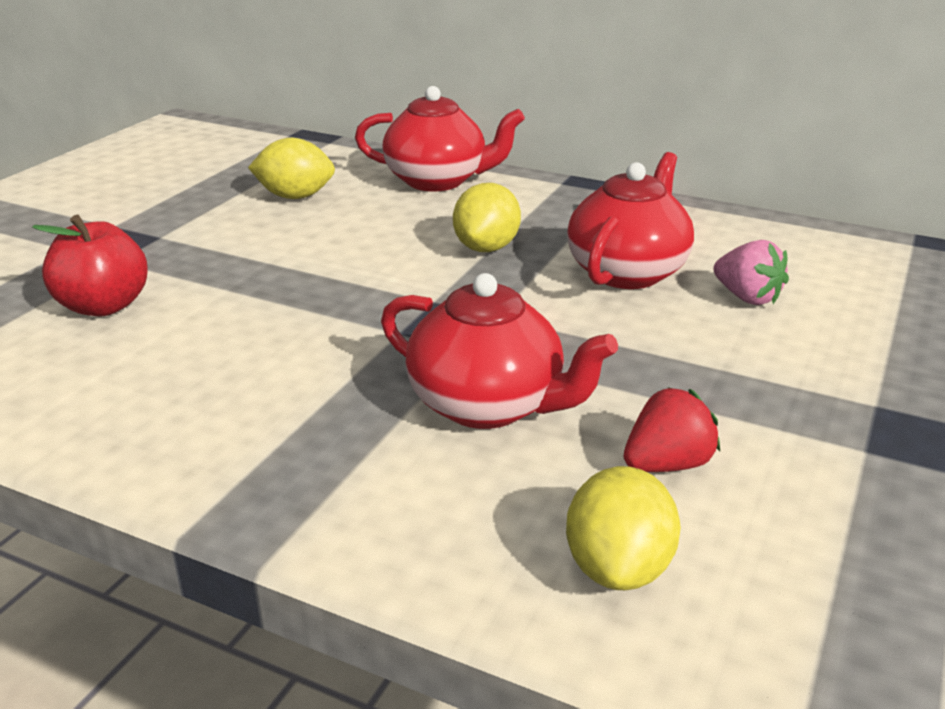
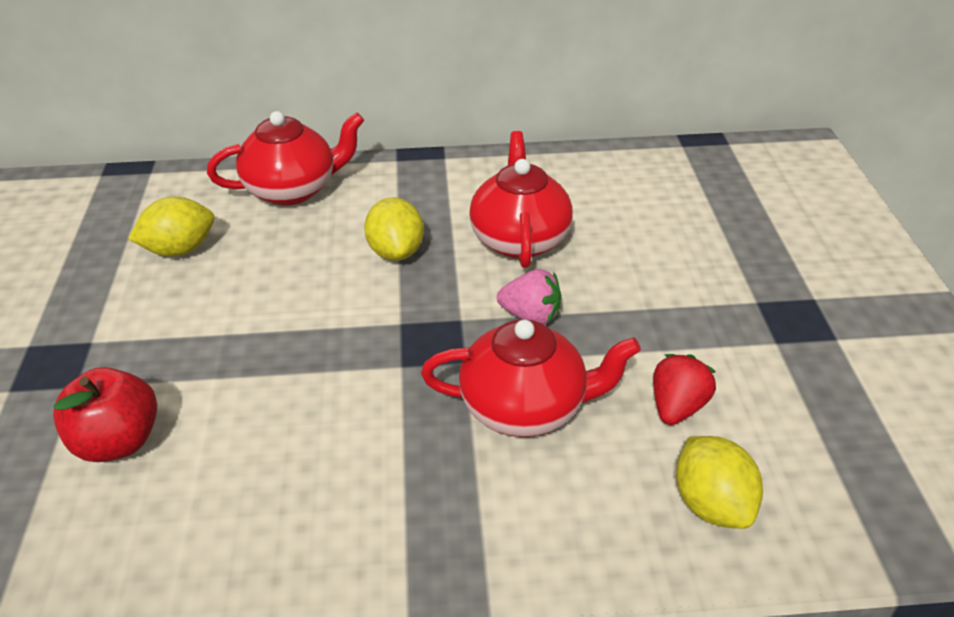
camera: 30 degrees left, 10 degrees up
(747, 297) = (617, 235): pink strawberry -> pink strawberry (531, 316)

